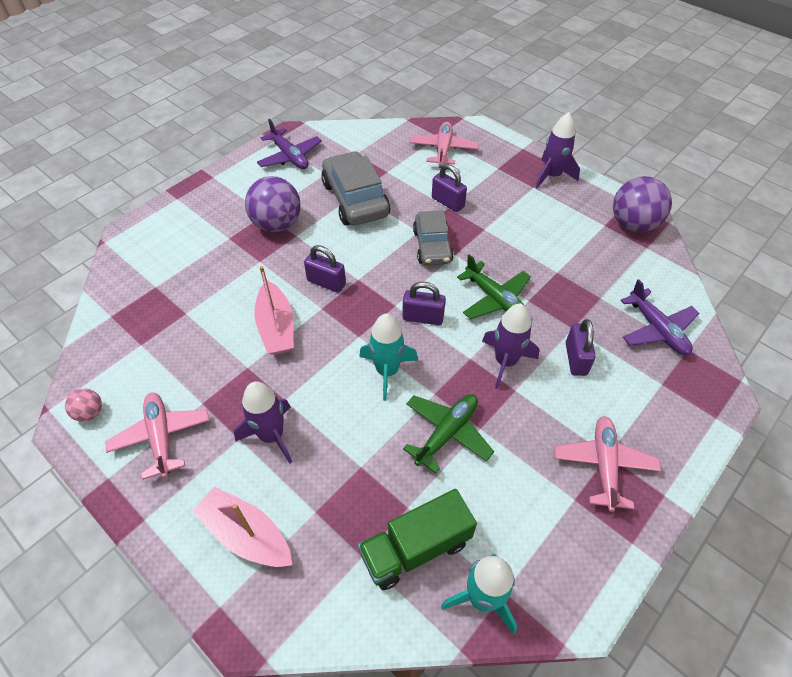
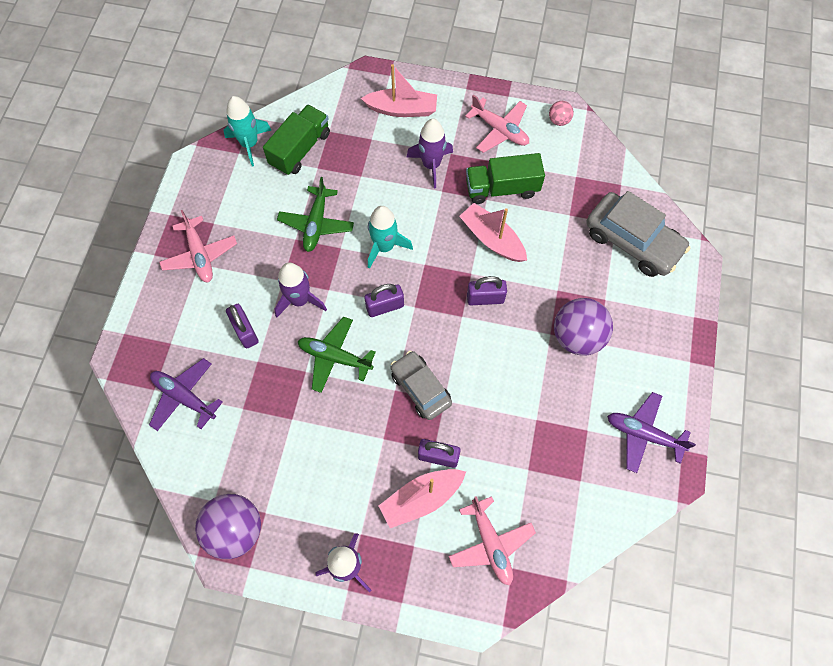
camera: 150 degrees right, 15 degrees up
(222, 369) = (502, 188): none -> green truck
(355, 199) = (531, 409): grey car -> grey car (632, 241)
(476, 187) = (421, 498): none -> pink boat

